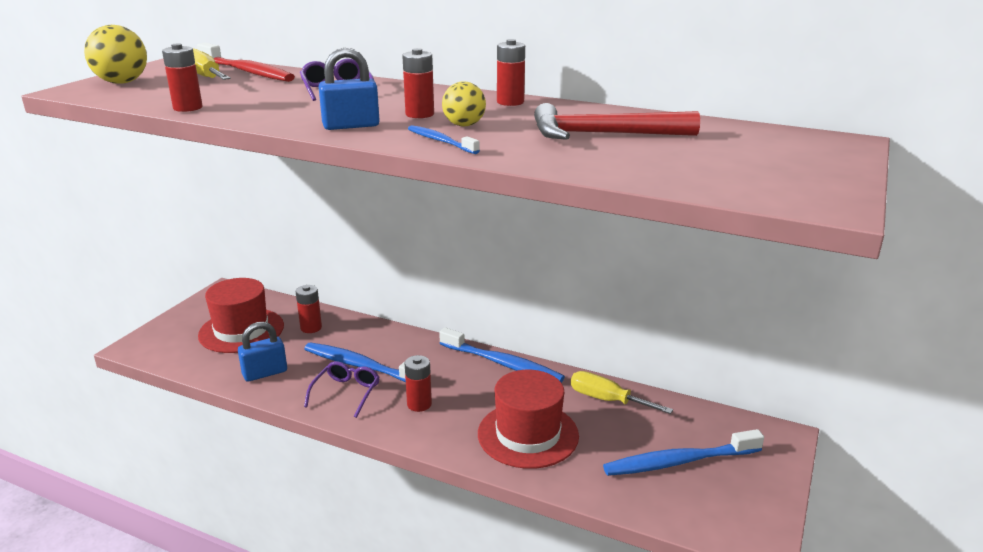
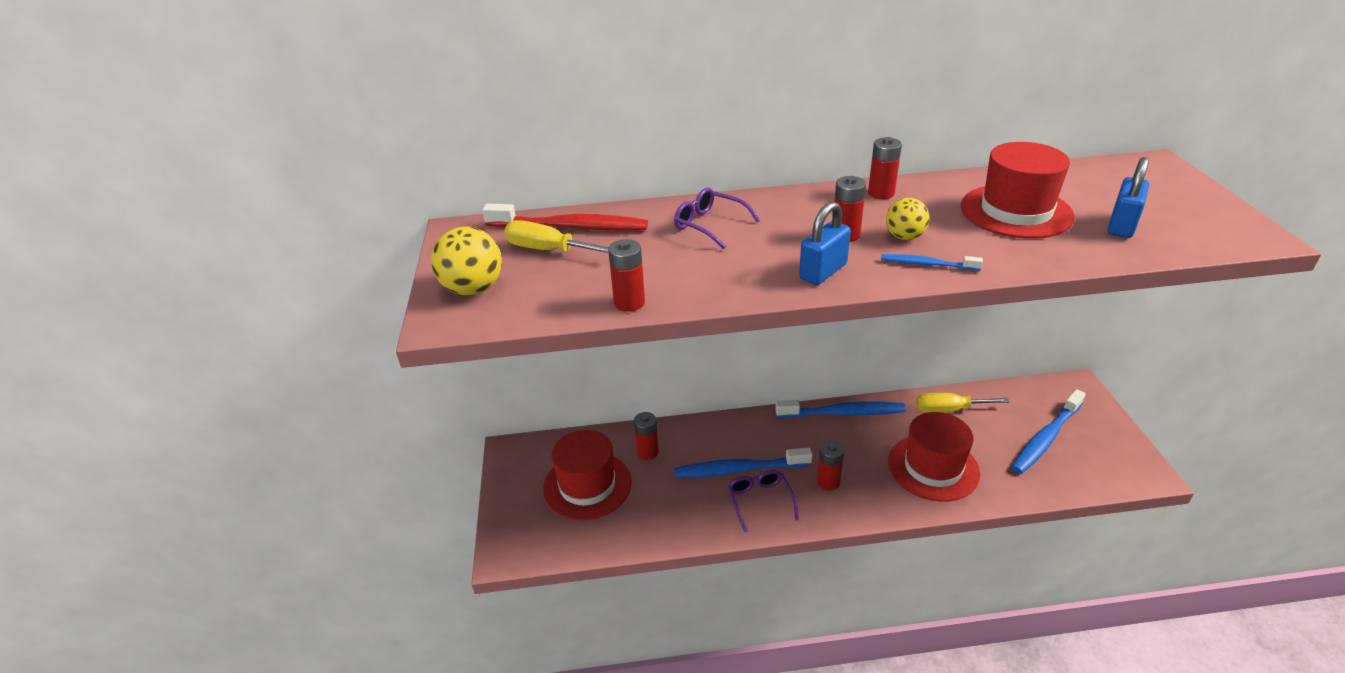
camera: 30 degrees left, 10 degrees up
(265, 373) = (667, 517): blue padlock -> blue padlock (1121, 226)
(603, 135) = (1016, 211): red hammer -> red hat

